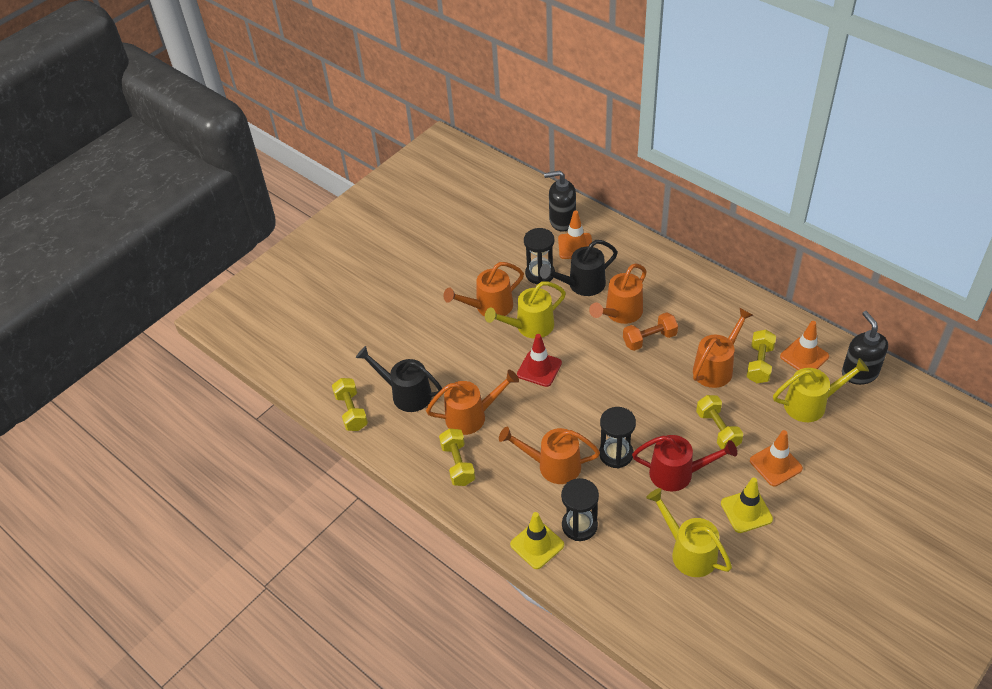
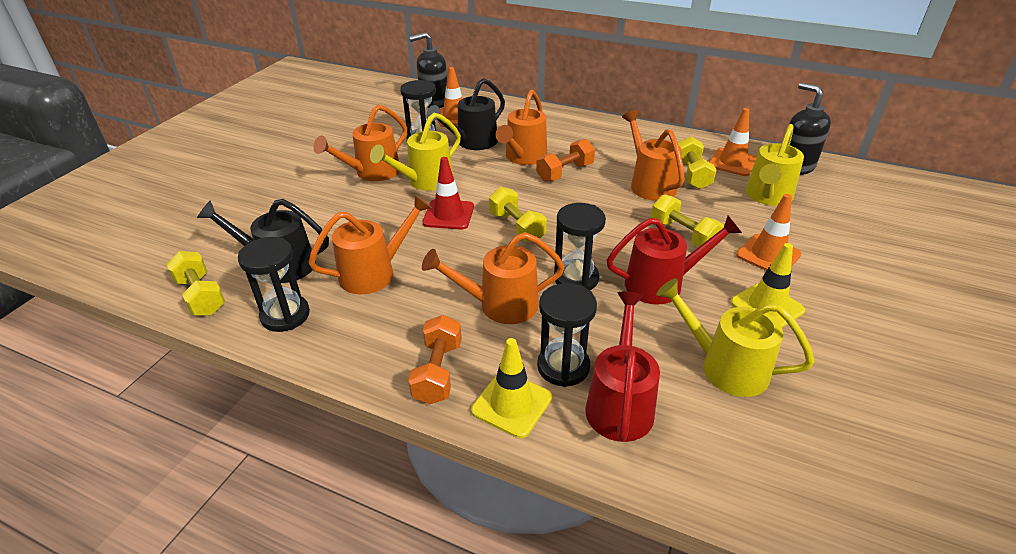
camera: 20 degrees left, 10 degrees down
(405, 441) = (285, 315): none -> black hourglass
(458, 464) = (367, 328): yellow dumbbell -> yellow dumbbell (517, 227)
(497, 510) = (438, 372): none -> orange dumbbell
(606, 560) = (620, 402): none -> red watering can
(716, 367) = (649, 184): orange watering can -> orange watering can turned 45 degrees counterclockwise
(811, 404) = (767, 197): yellow watering can -> yellow watering can turned 150 degrees clockwise

